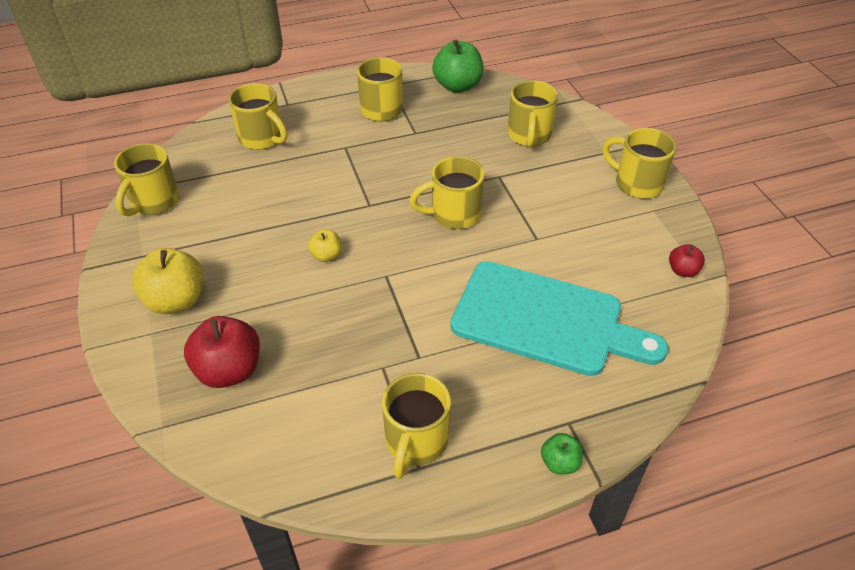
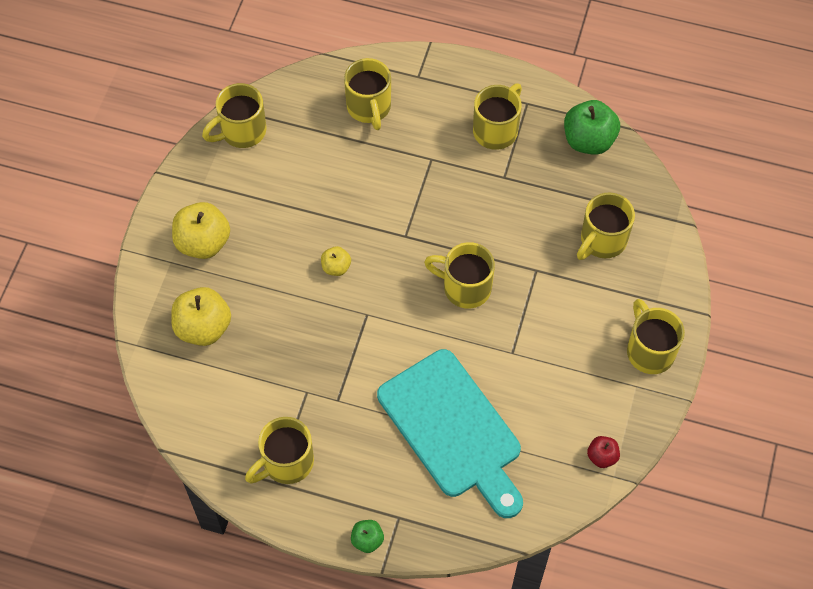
camera: 35 degrees right, 15 degrees up
(229, 370) = (203, 327): red apple -> yellow apple

